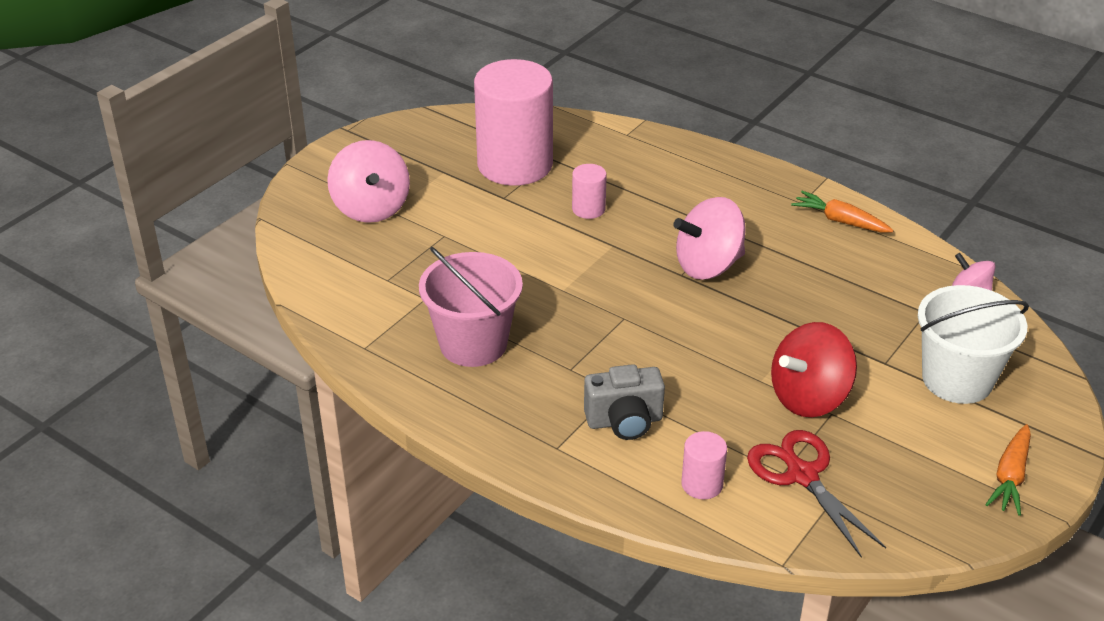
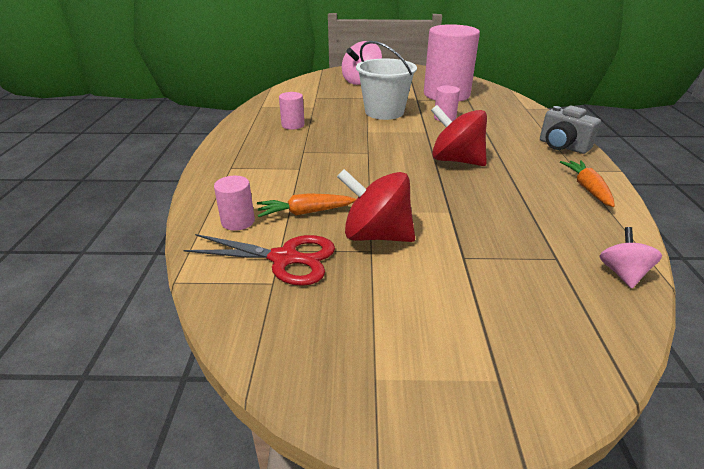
camera: 55 degrees right, 5 degrees down
(473, 344) = (293, 125): pink bucket -> pink cylinder
(624, 421) = (274, 179): grey camera -> grey camera (562, 146)
(708, 265) = (456, 160): pink spinning top -> red spinning top
(801, 475) = (285, 258): red scissors -> red scissors turned 75 degrees clockwise
(957, 379) = (498, 303): white bucket -> white bucket (384, 112)
(1010, 477) = (403, 390): orange carrot -> orange carrot (305, 212)

